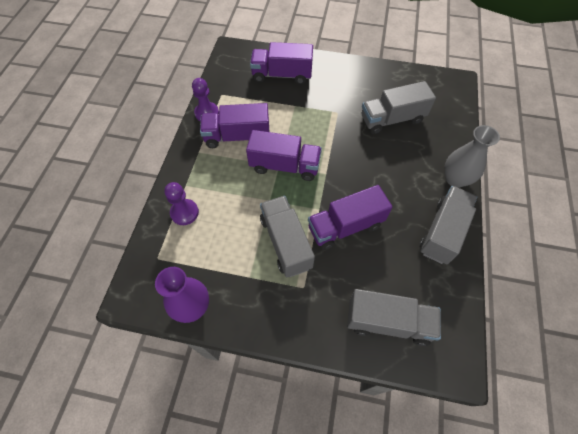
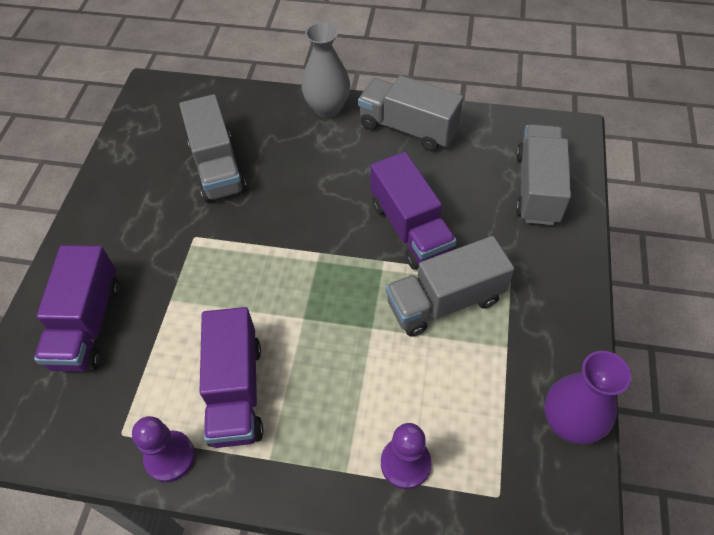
camera: 90 degrees left, 5 degrees down
(284, 166) = (304, 309): purple truck -> none

